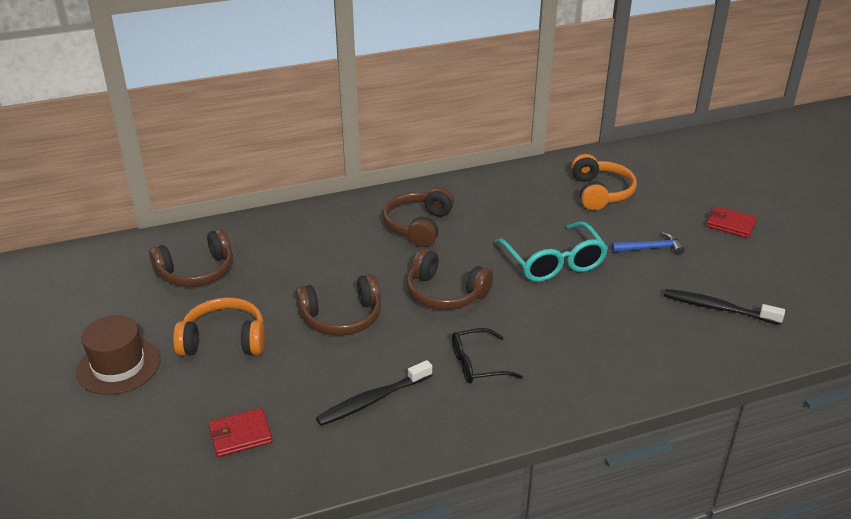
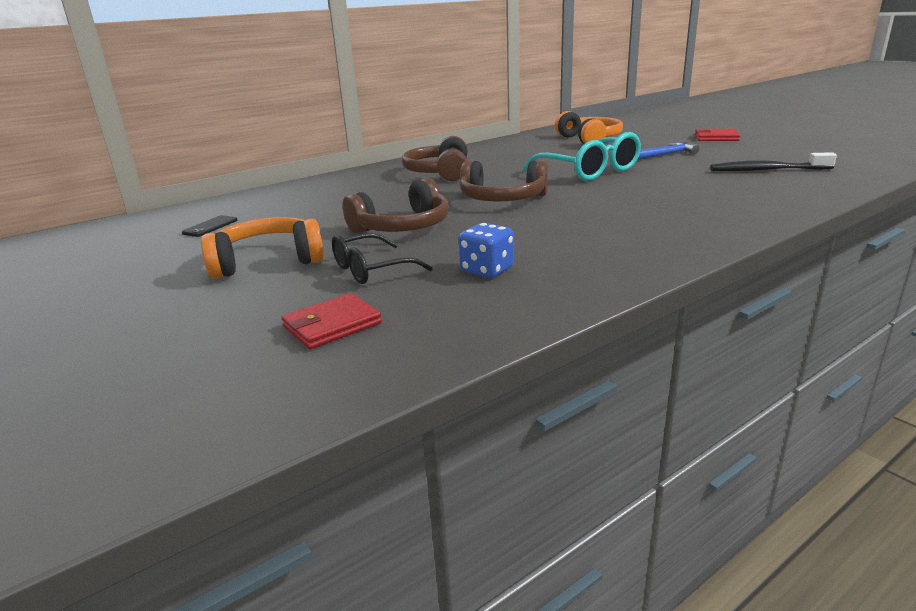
camera: 15 degrees left, 10 degrees down
(118, 366) = (126, 302): brown hat -> none
(197, 272) = (210, 226): brown headphones -> black phone
(373, 400) = (487, 270): black toothbrush -> blue dice
(478, 364) = (582, 230): black glasses -> black glasses (372, 269)

